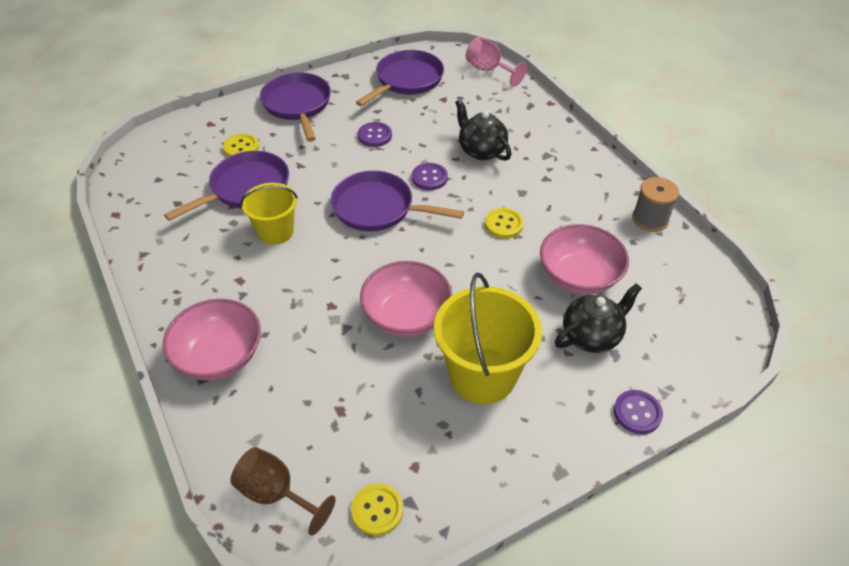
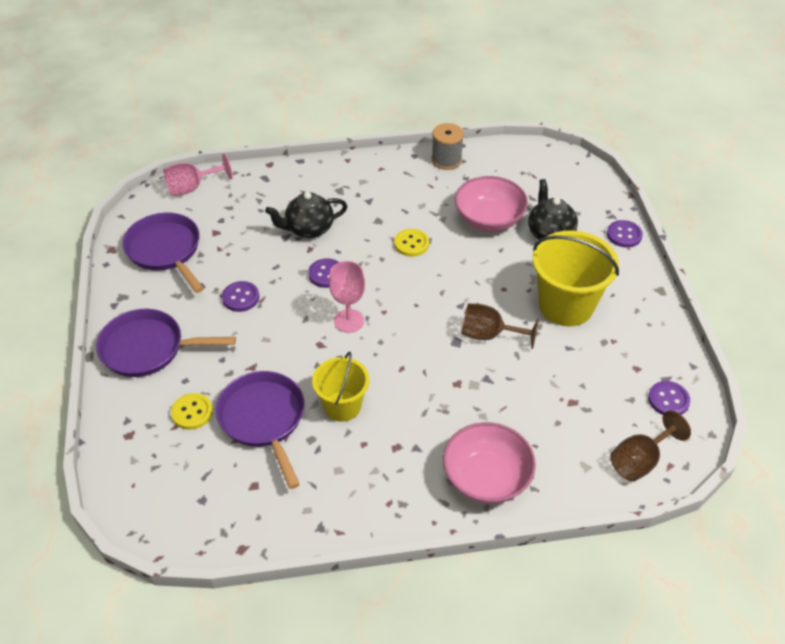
camera: 70 degrees left, 0 degrees up
(377, 510) = (668, 400): yellow button -> purple button
(378, 208) = (349, 321): purple pan -> pink goblet
(406, 316) = (489, 335): pink bowl -> brown goblet

